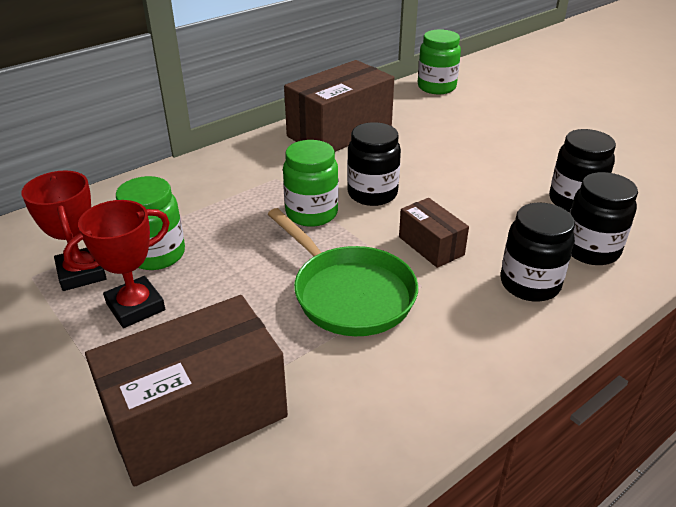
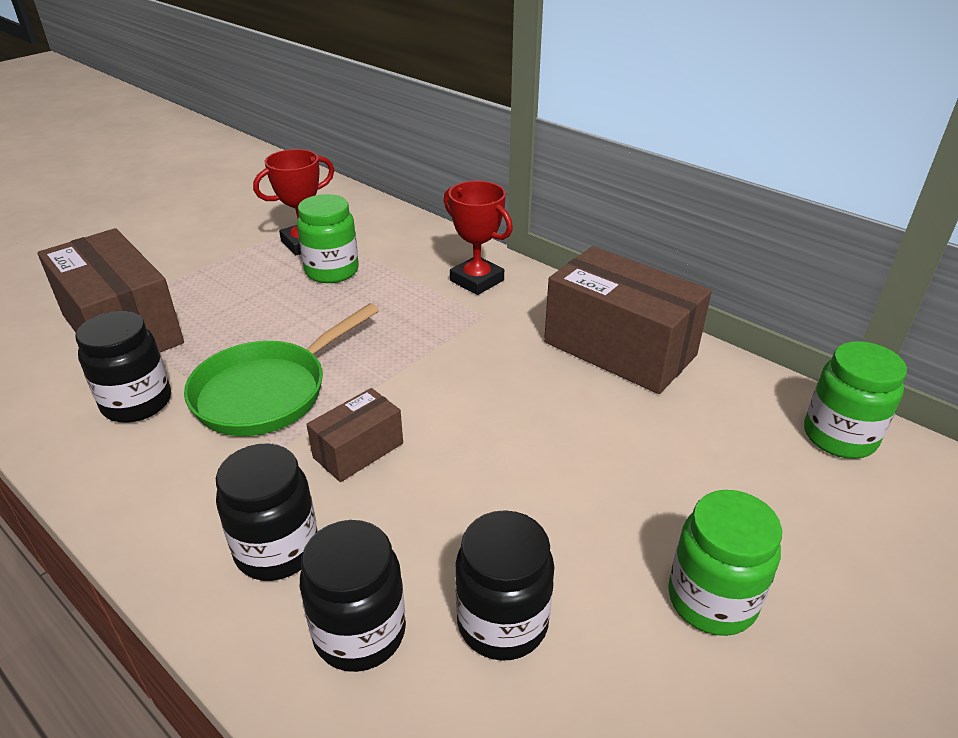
camera: 80 degrees right, 0 degrees up
(135, 307) = (258, 276): red trophy -> red trophy (477, 280)
(311, 213) = (415, 349): green jar -> green jar (711, 600)
(372, 194) = (468, 391): black jar -> black jar (137, 403)

